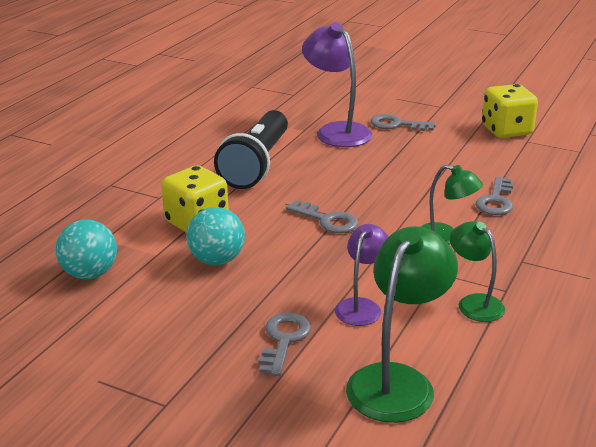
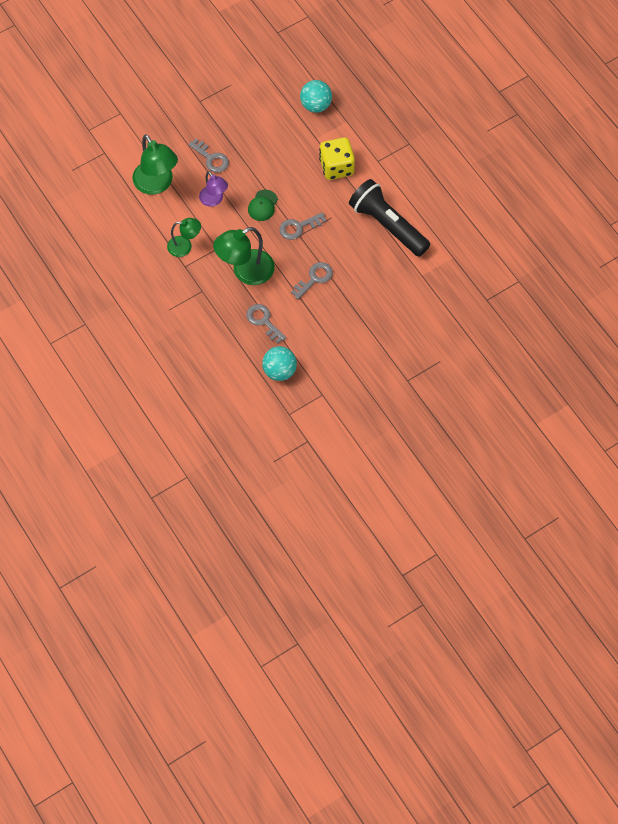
camera: 120 degrees right, 35 degrees up
(217, 260) = (293, 161): turquoise ball -> turquoise ball (279, 371)
(323, 259) = (263, 205): none -> green cap
(336, 131) = (407, 293): purple lamp -> none
(396, 124) = (395, 334): grey key -> grey key (314, 278)
(446, 236) = (245, 272): green lamp -> green lamp, size x1.67
(506, 131) = (344, 393): yellow dice -> none

